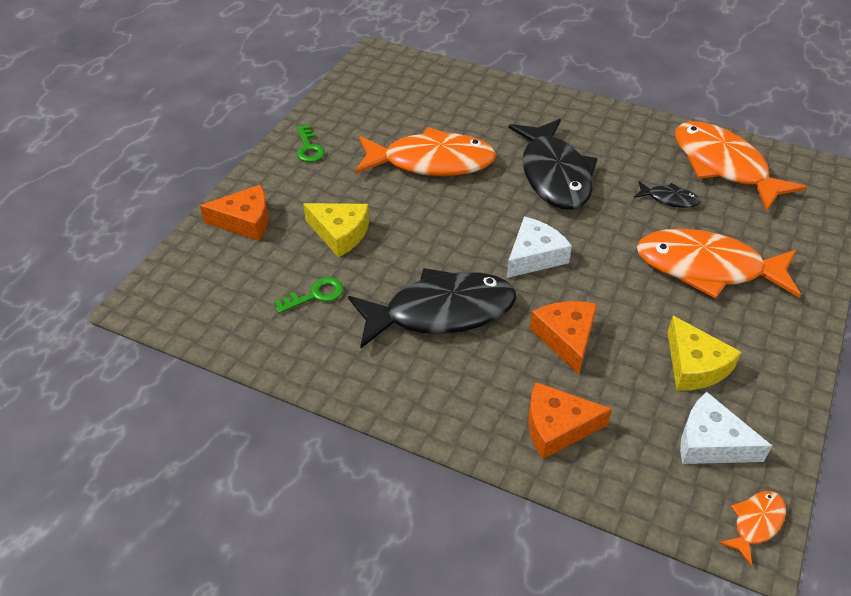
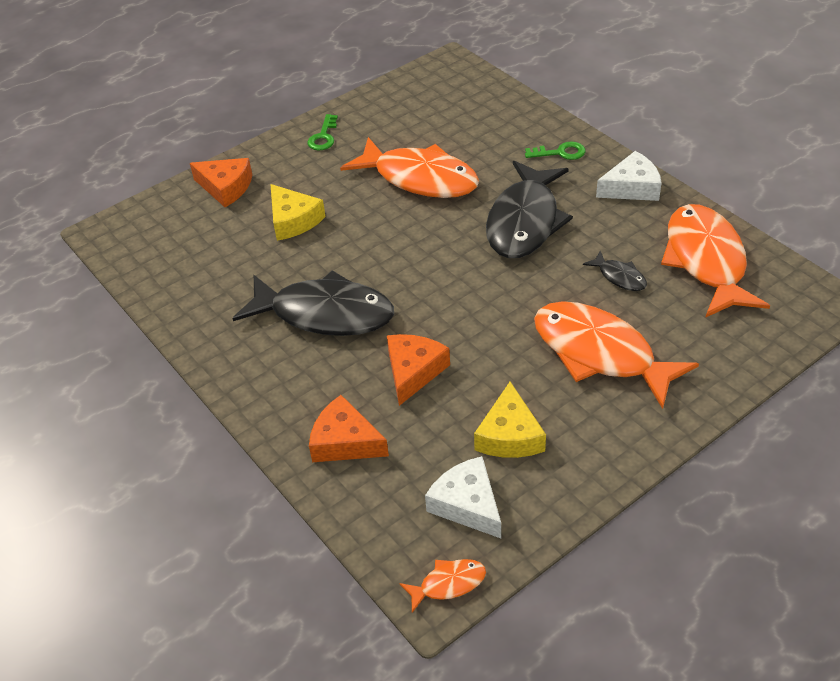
camera: 30 degrees right, 0 degrees up
(315, 295) = (235, 266): green key -> green key (560, 153)
(534, 256) = (444, 291): white cheese -> white cheese (632, 187)

